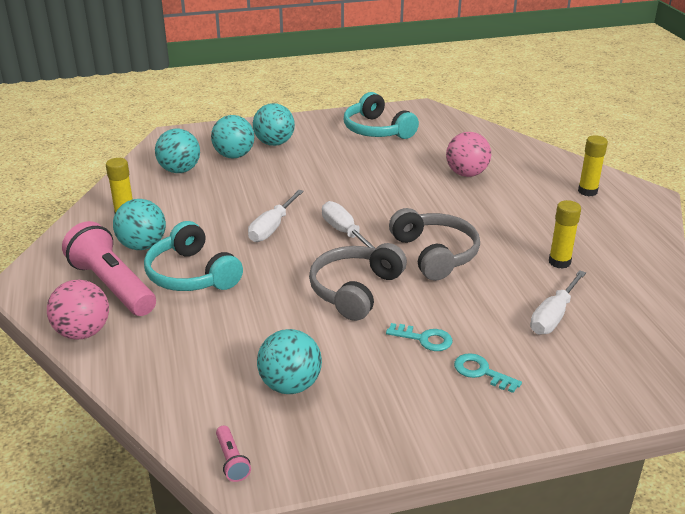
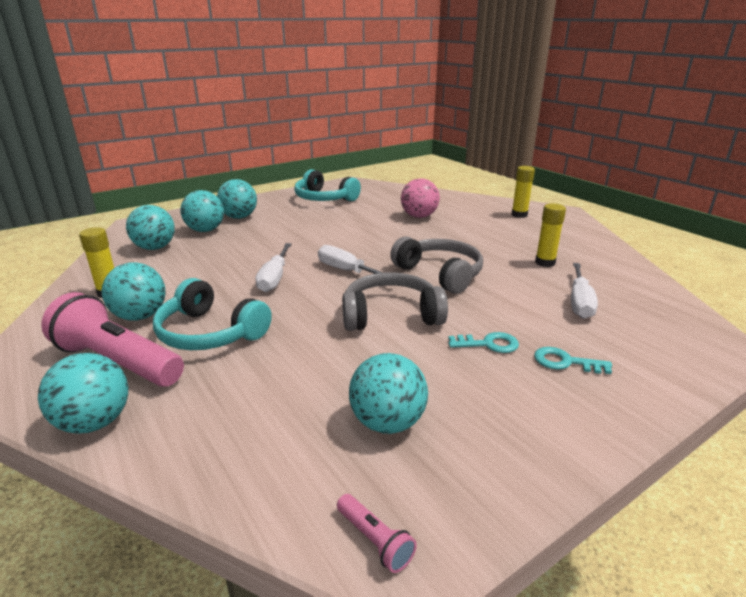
camera: 20 degrees left, 5 degrees down
(83, 332) = (95, 422): pink ball -> turquoise ball
(355, 290) = (391, 315): grey headphones -> grey headphones turned 75 degrees clockwise

